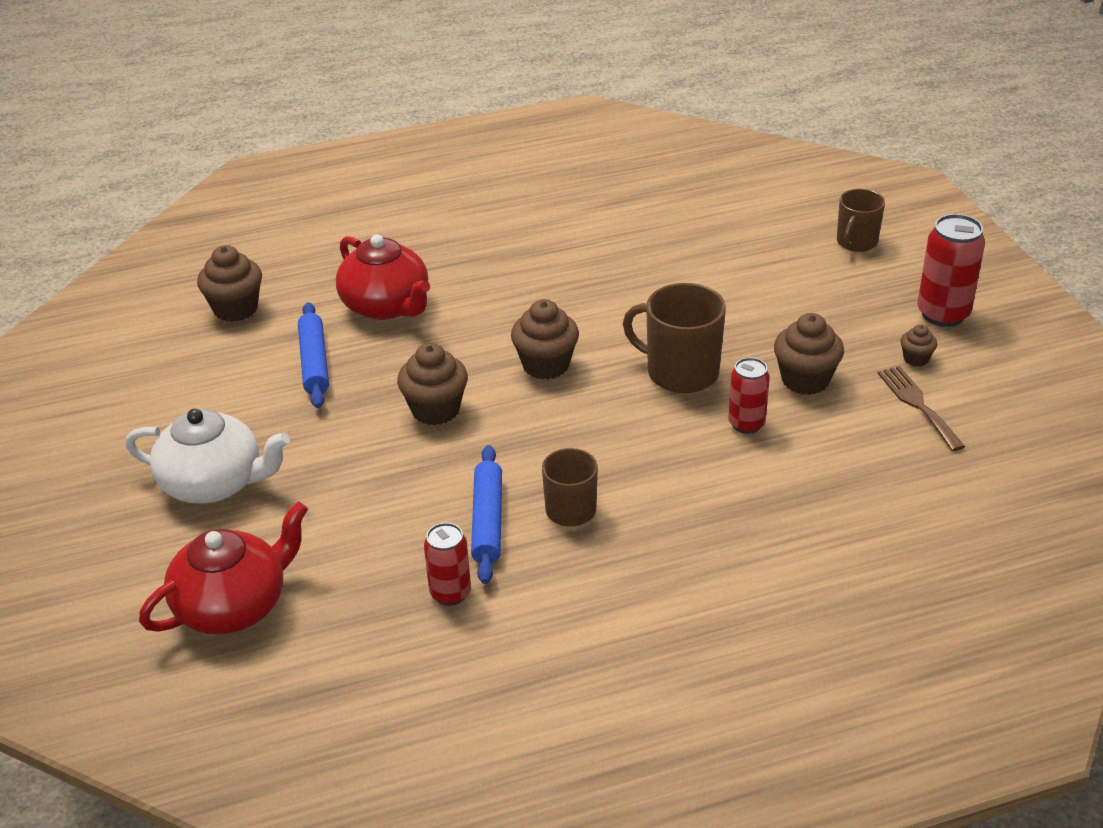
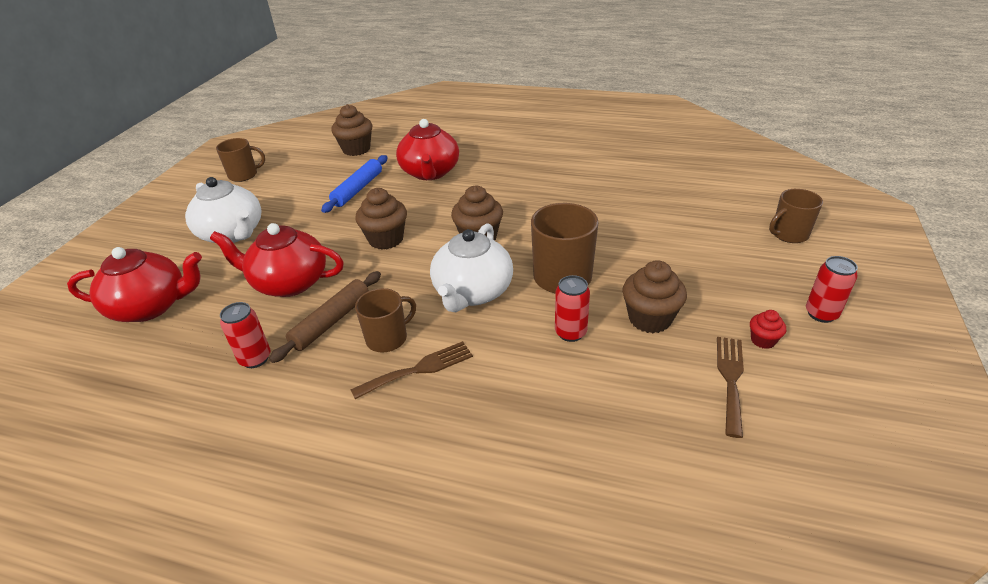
camera: 35 degrees right, 0 degrees up
(108, 404) = (244, 175): none -> brown mug
(379, 505) = (289, 282): none -> red teapot
(487, 521) = (331, 321): blue rolling pin -> brown rolling pin
(607, 426) = (472, 292): none -> white teapot
(638, 522) = (418, 369): none -> brown fork
(916, 359) = (763, 340): brown cupcake -> red cupcake
(943, 314) = (821, 314): red can -> red can, size x0.64

